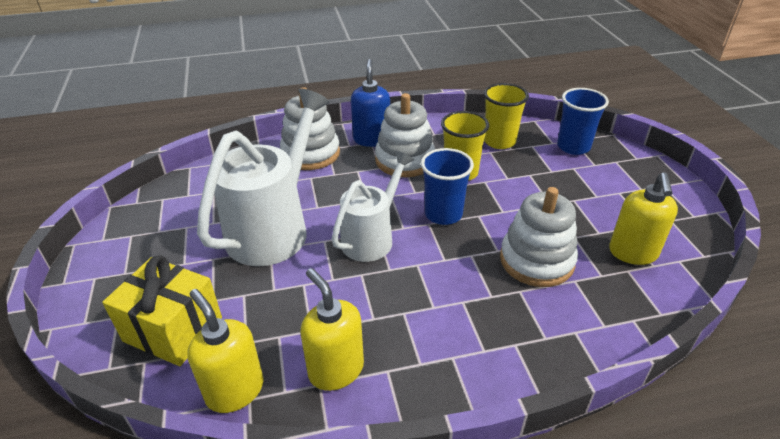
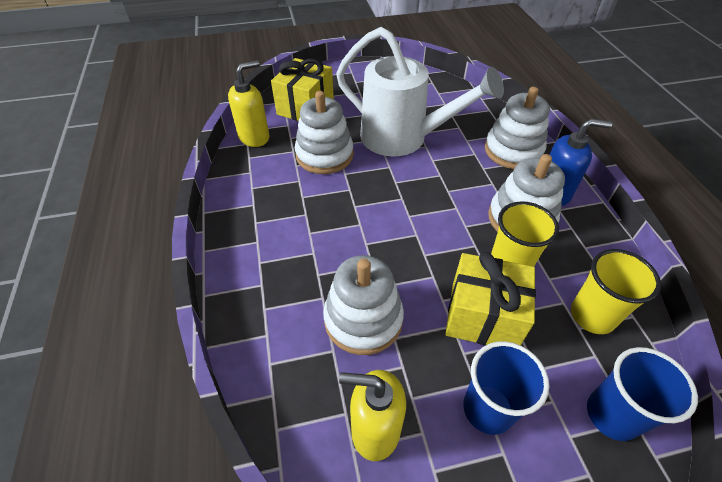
camera: 90 degrees right, 10 degrees up
(294, 300) = (324, 155): none -> white stacking toy
(336, 369) = (259, 179): yellow soap dispenser -> none
(372, 238) = (393, 194): white watering can -> none
(443, 214) = (432, 246): blue cup -> blue cup (488, 409)
(514, 191) = (483, 316): none -> yellow gift

